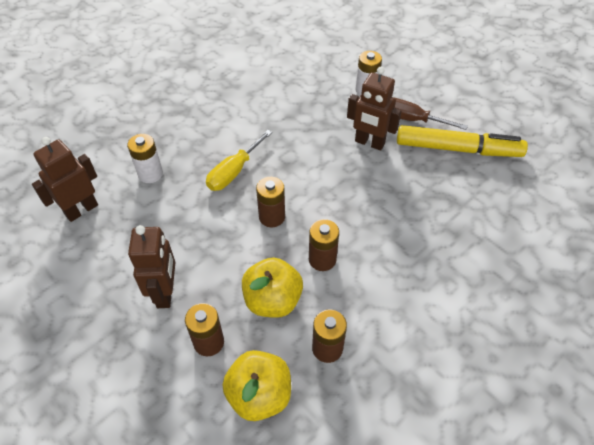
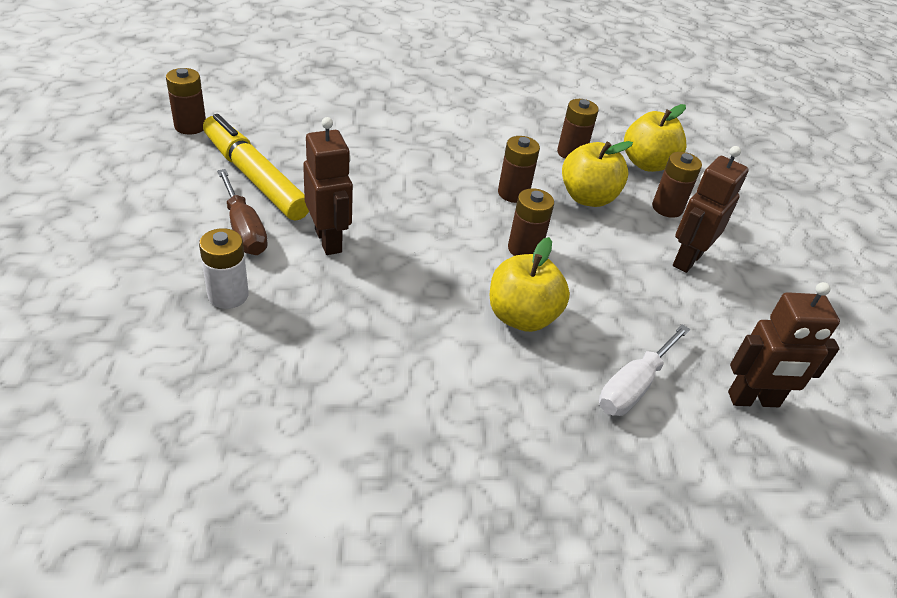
camera: 145 degrees left, 10 degrees down
(150, 174) = (633, 386): white battery -> white screwdriver
(234, 172) = (522, 317): yellow screwdriver -> yellow apple
(543, 153) = (190, 126): none -> brown battery

